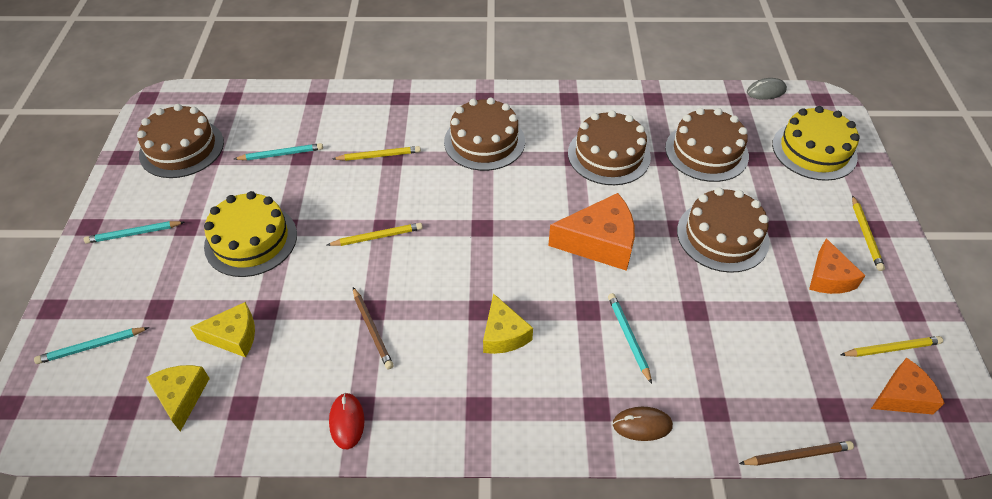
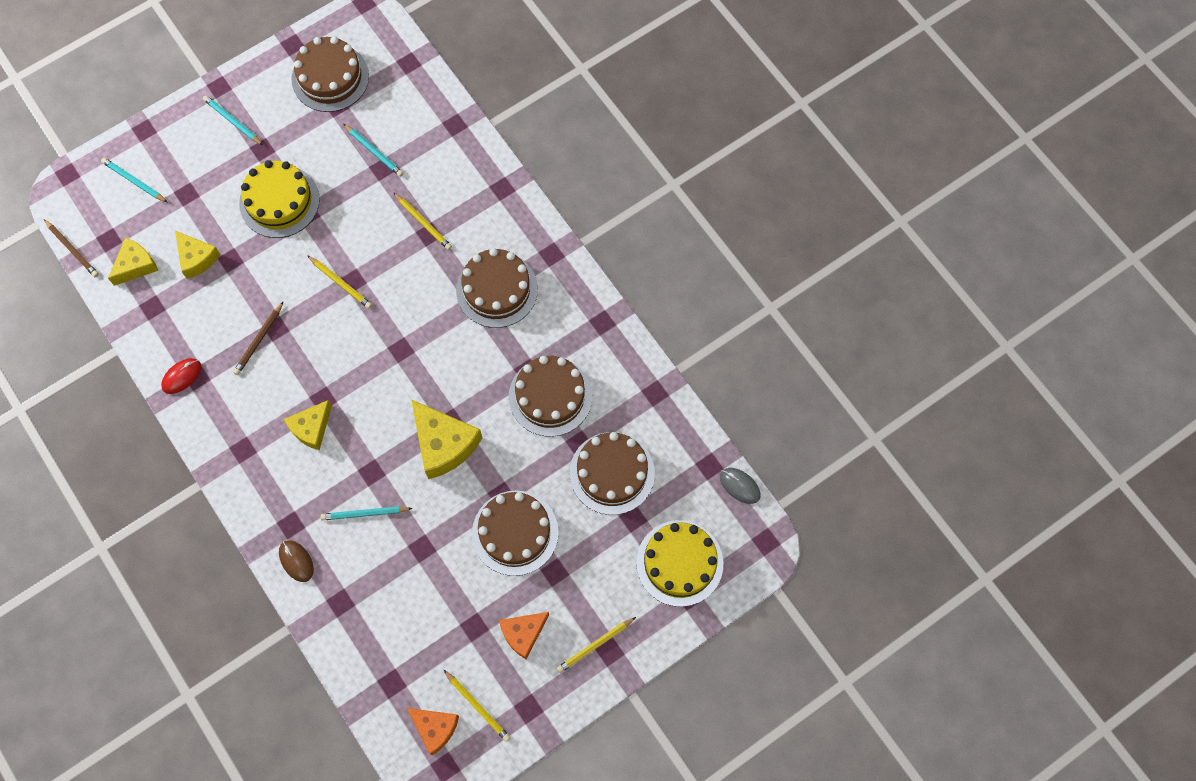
camera: 55 degrees right, 20 degrees up
(599, 242) = (444, 444): orange cheese -> yellow cheese
(628, 337) = (365, 514): turquoise pencil -> turquoise pencil turned 135 degrees counterclockwise
(797, 455) = (336, 673): brown pencil -> brown pencil (72, 249)

